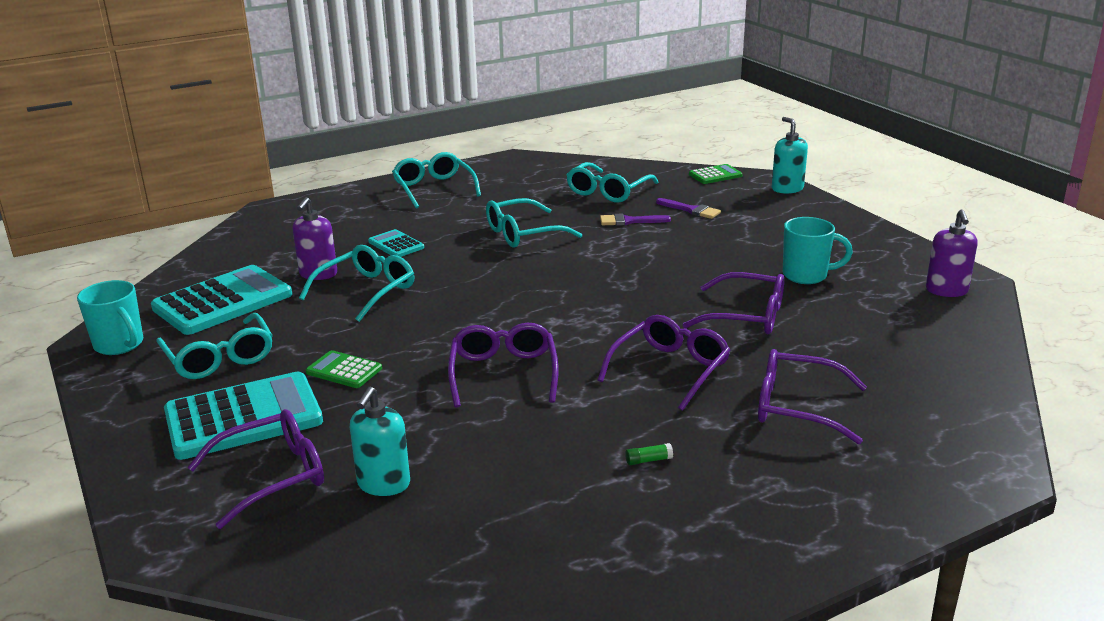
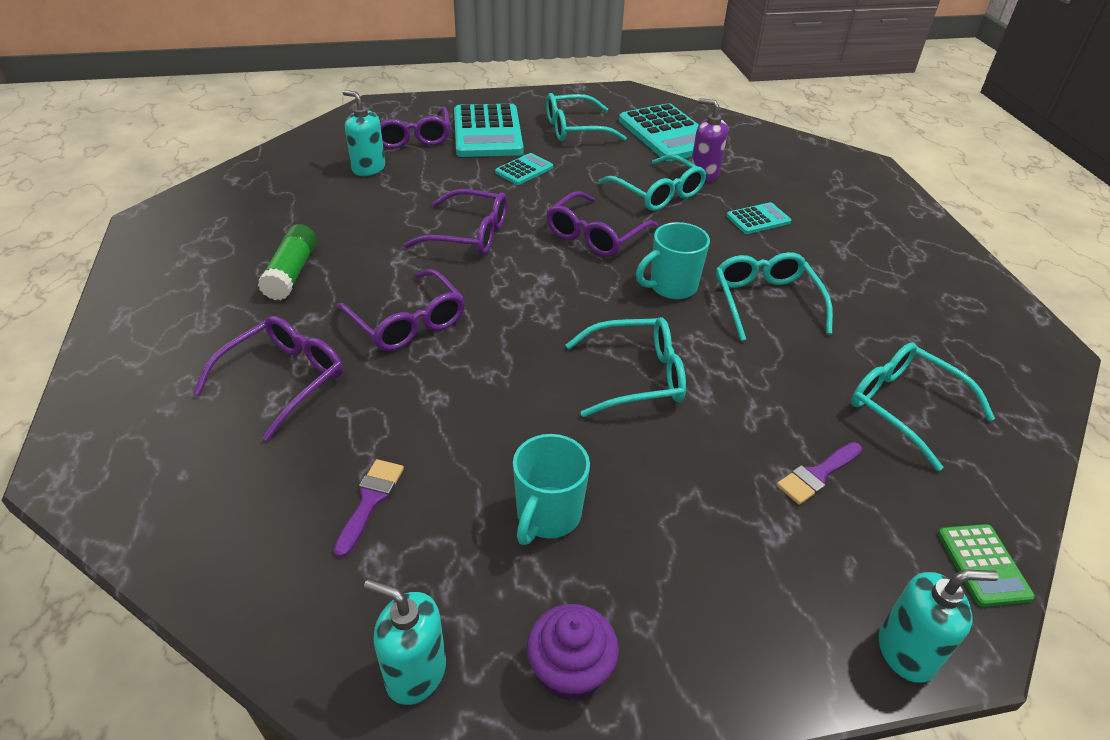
camera: 105 degrees right, 15 degrees up
(120, 345) = (616, 99): turquoise mug -> turquoise mug (671, 287)
(344, 370) = (524, 170): green calculator -> turquoise calculator
(434, 188) = (923, 264): turquoise glasses -> turquoise glasses (637, 376)
(629, 221) = (786, 398): purple brush -> purple brush (370, 501)
(648, 460) = (292, 273): green glue stick -> green glue stick, size x2.37
(747, 316) = (473, 412): purple glasses -> purple glasses (595, 235)
(892, 254) = (570, 670): none -> purple cupcake
(946, 291) = (415, 673): purple soap dispenser -> turquoise soap dispenser

